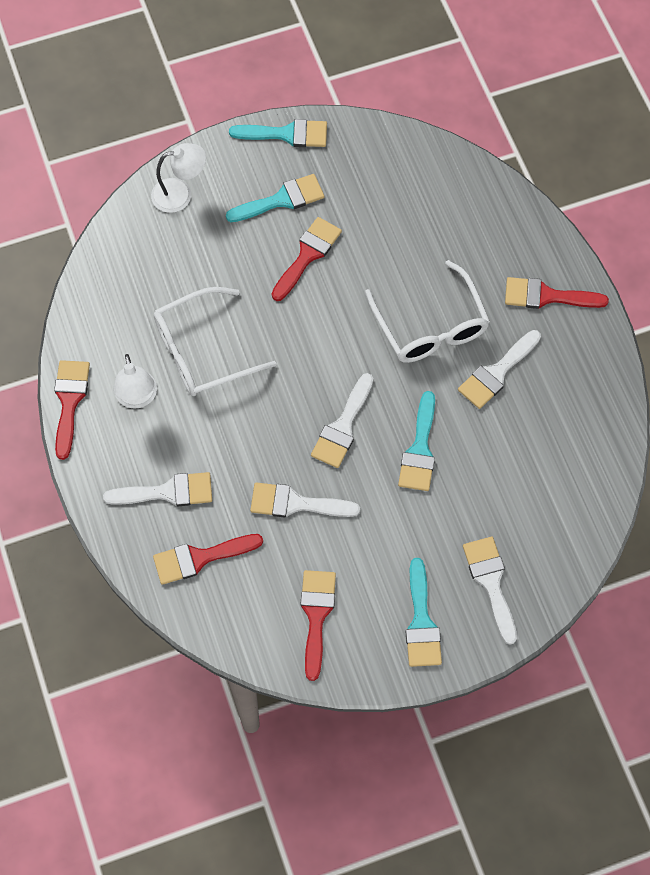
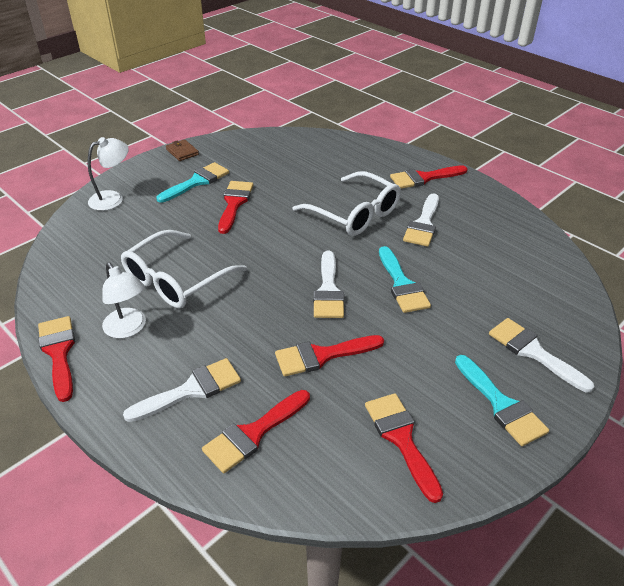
camera: 25 degrees left, 25 degrees down
(286, 134) = (182, 152): turquoise brush -> brown wallet
(296, 503) = (322, 355): white brush -> red brush

